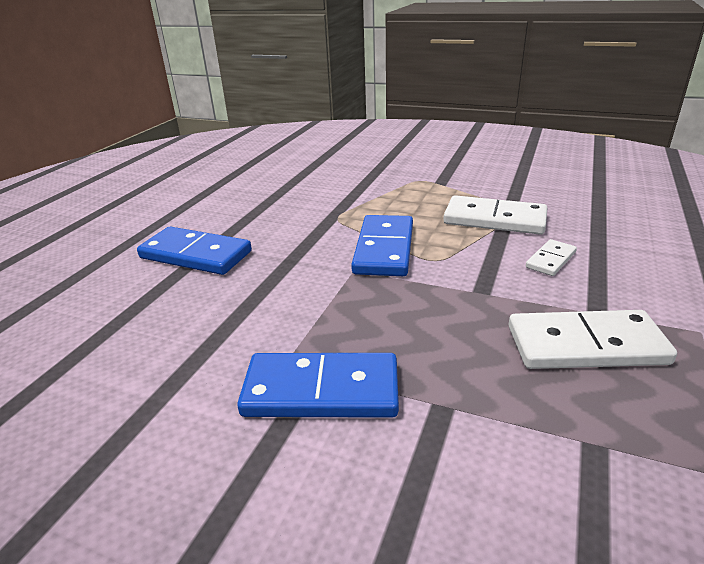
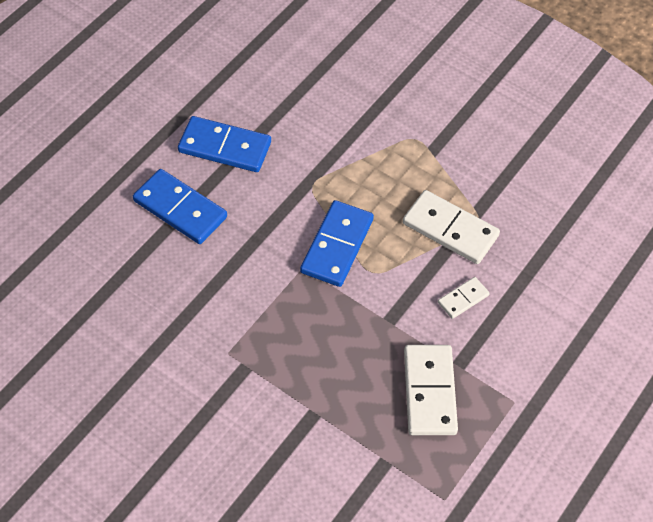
camera: 10 degrees right, 25 degrees up
(321, 390) = (246, 381): blue domino -> blue domino (225, 147)
(585, 345) = (429, 392): white domino -> white domino turned 75 degrees clockwise

